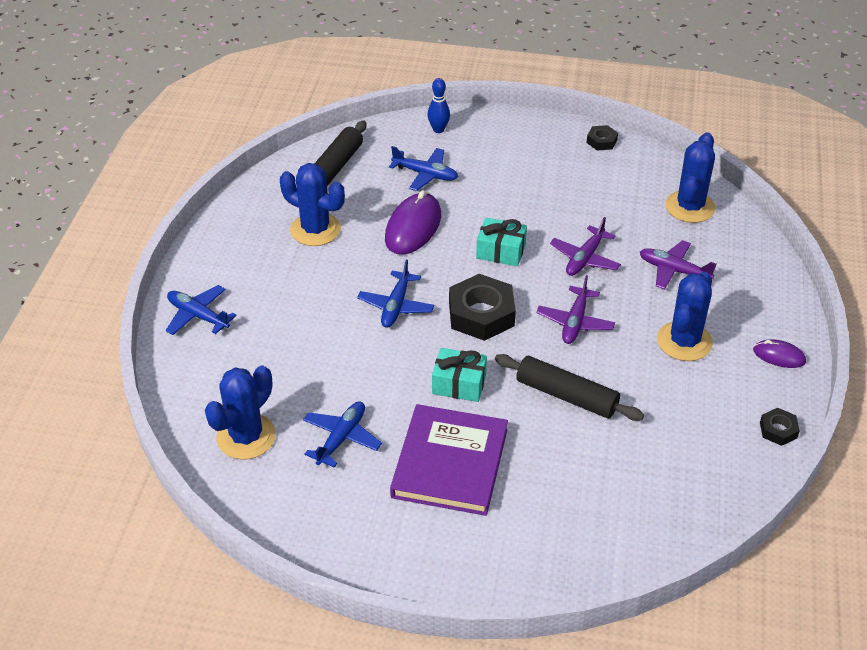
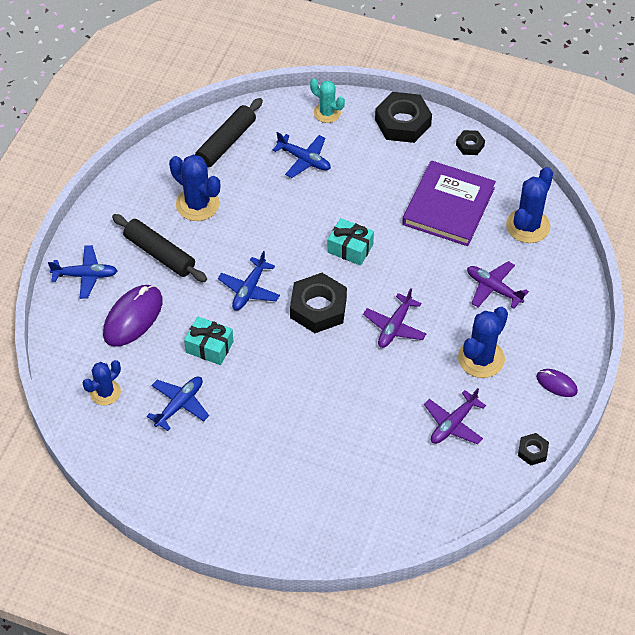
camera: 10 degrees right, 10 degrees up
(198, 316) = (85, 275): blue plane -> blue plane turned 135 degrees clockwise
(246, 437) = (105, 392): blue cactus -> blue cactus, size x0.65
(413, 227) = (281, 213): purple mouse -> purple mouse (133, 317)
(438, 129) = (327, 113): blue bowling pin -> turquoise cactus
(449, 463) = (260, 440): purple book -> purple book (448, 206)
(459, 384) = (284, 371): turquoise gift -> turquoise gift (209, 347)
(523, 129) = (403, 122): none -> black nut
(566, 396) = (369, 394): black rolling pin -> black rolling pin (160, 254)
(584, 258) = (420, 266): purple plane -> purple plane (453, 424)

